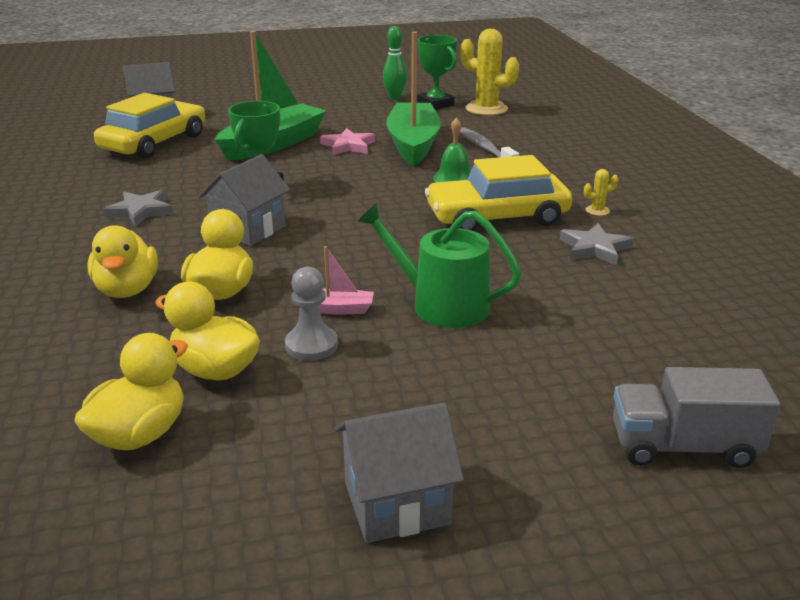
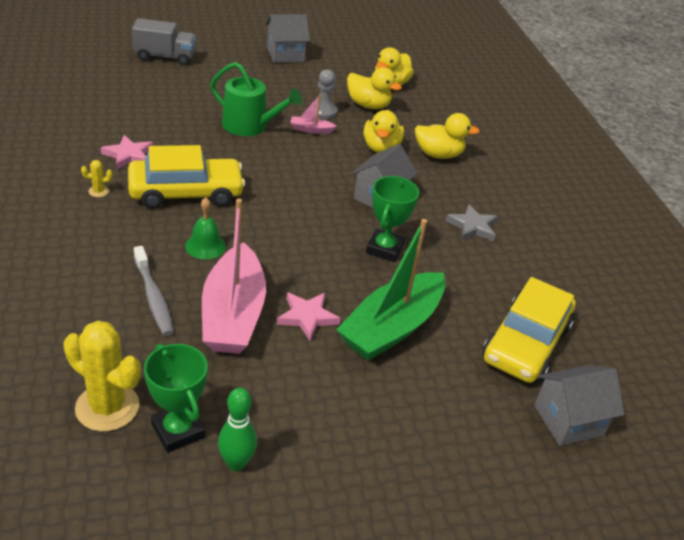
camera: 175 degrees right, 10 degrees up
(127, 290) = (438, 154): yellow duck -> yellow duck turned 105 degrees clockwise
(413, 144) = (233, 314): green boat -> pink boat
(594, 248) = (129, 155): grey star -> pink star

